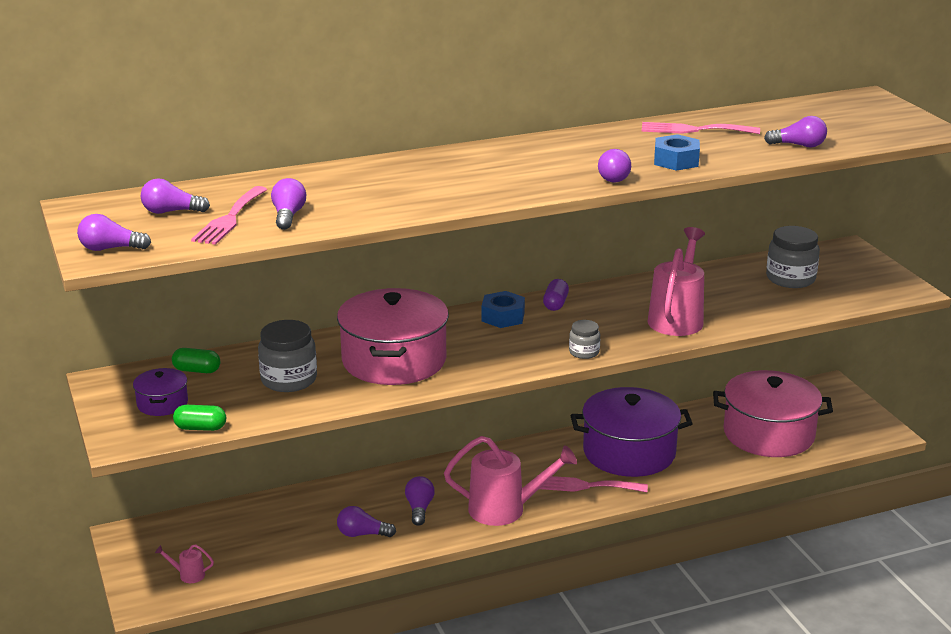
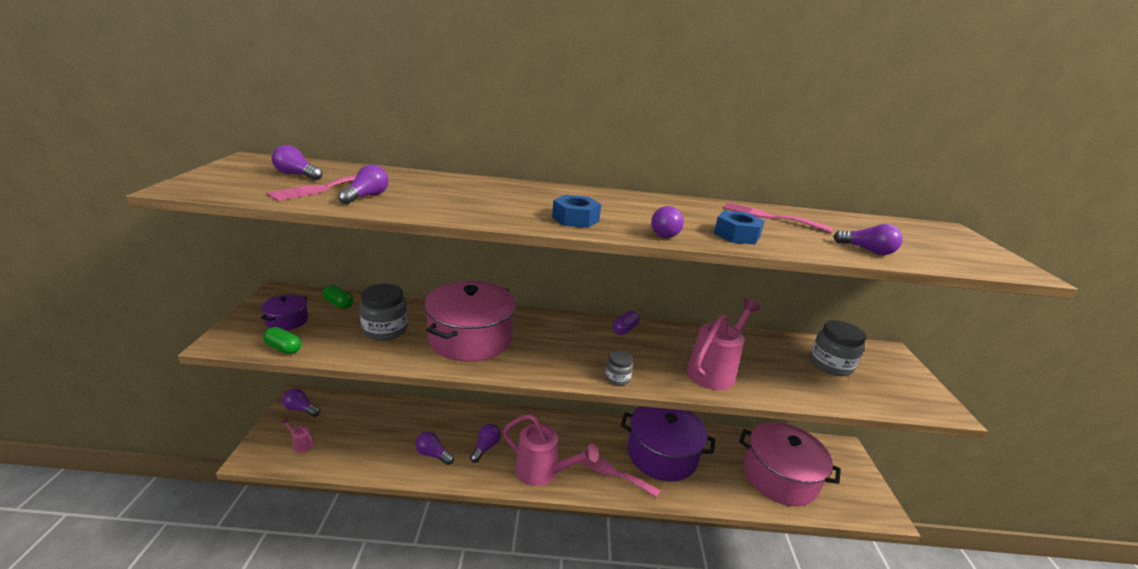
camera: 20 degrees right, 0 degrees up
(110, 249) = (204, 185): purple light bulb -> purple light bulb (301, 409)
(503, 317) = (578, 328): blue nut -> blue nut (575, 219)

